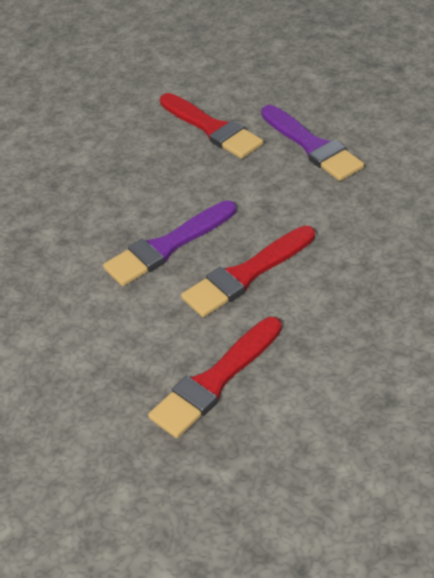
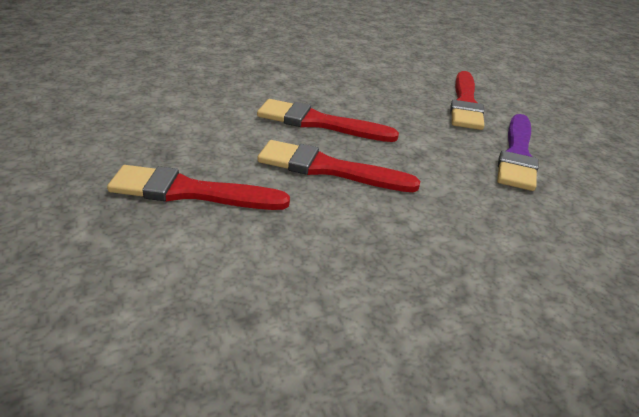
camera: 45 degrees right, 10 degrees down
(167, 246) = (319, 123): purple brush -> red brush

